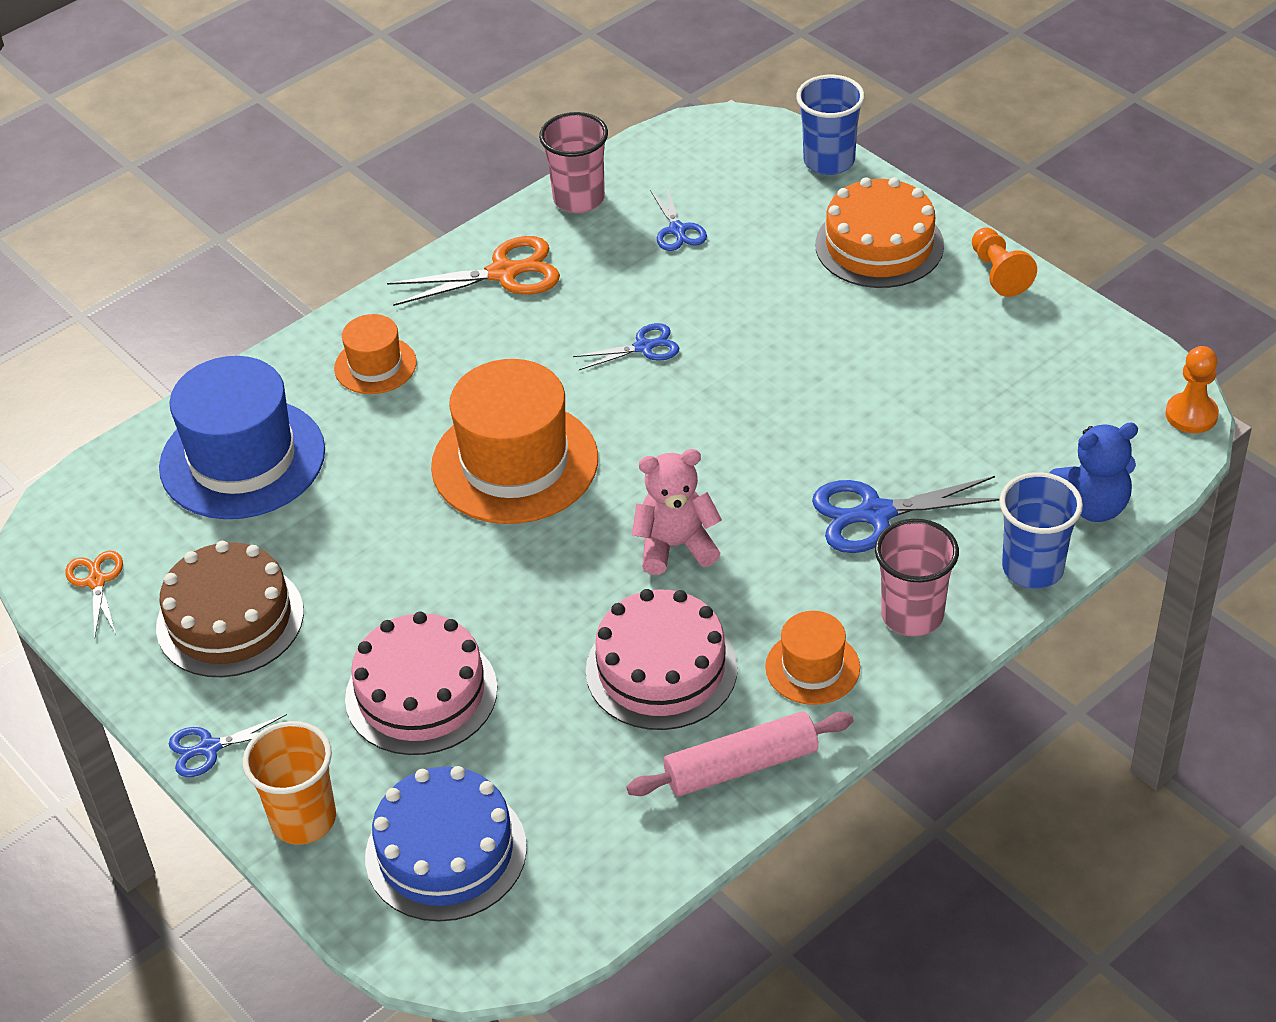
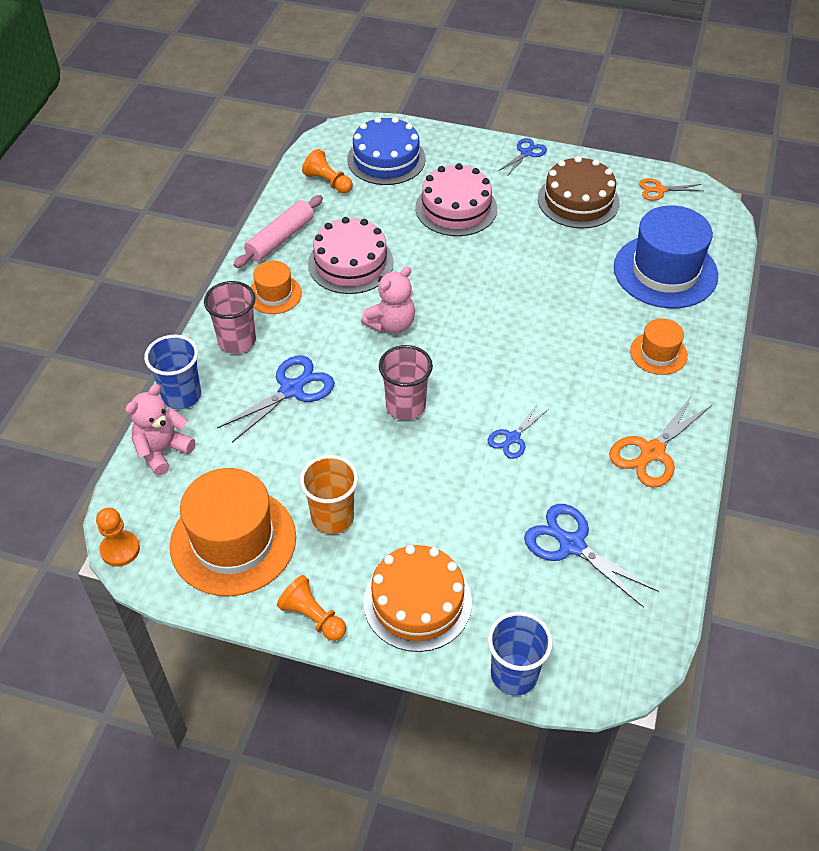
camera: 145 degrees right, 5 degrees up
(96, 581) = (659, 190): orange scissors -> orange scissors turned 135 degrees clockwise
(303, 819) = (457, 146): orange cup -> orange cup (332, 517)
(515, 463) = (520, 331): orange hat -> orange hat (233, 541)
(579, 199) = (665, 540): pink cup -> pink cup (405, 406)
(583, 849) = (328, 182): none -> orange pawn
(677, 230) = (572, 545): blue scissors -> blue scissors, size x1.68
(1091, 506) = (162, 451): blue teddy bear -> pink teddy bear

